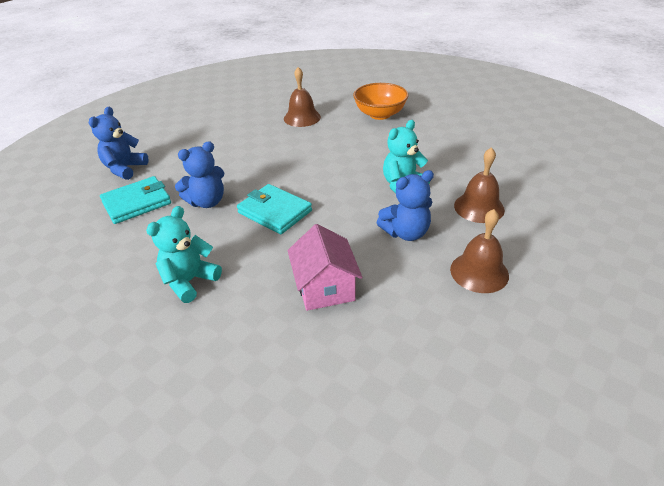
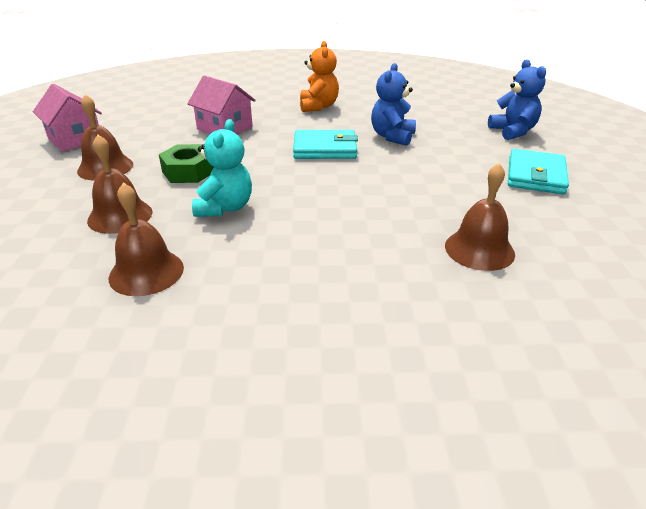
camera: 140 degrees right, 5 degrees down
(137, 203) = (442, 120): turquoise wallet -> turquoise wallet (535, 175)
(190, 281) = (318, 106): turquoise teddy bear -> orange teddy bear
(380, 114) = (376, 311): orange bowl -> none
(406, 233) = (188, 171): blue teddy bear -> green nut
(473, 163) = (146, 272): none -> brown bell
(507, 351) = (75, 139): none -> pink house

